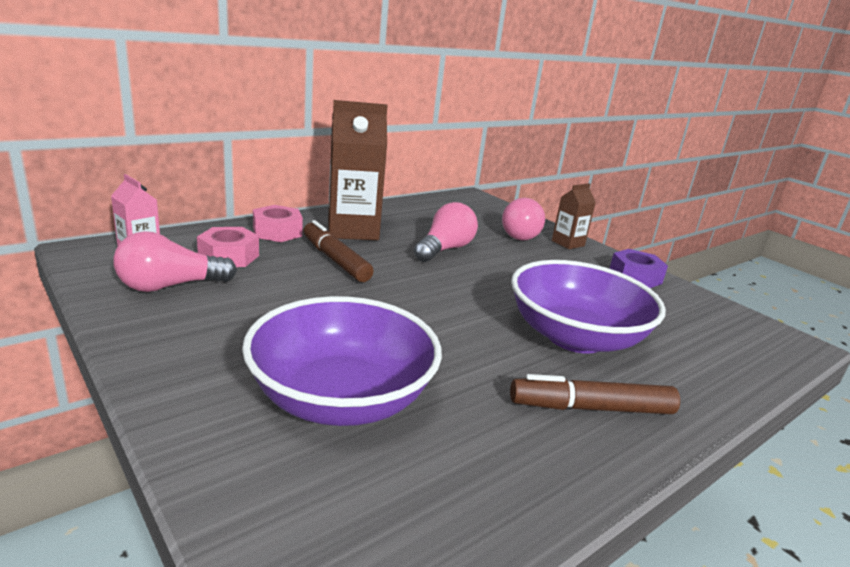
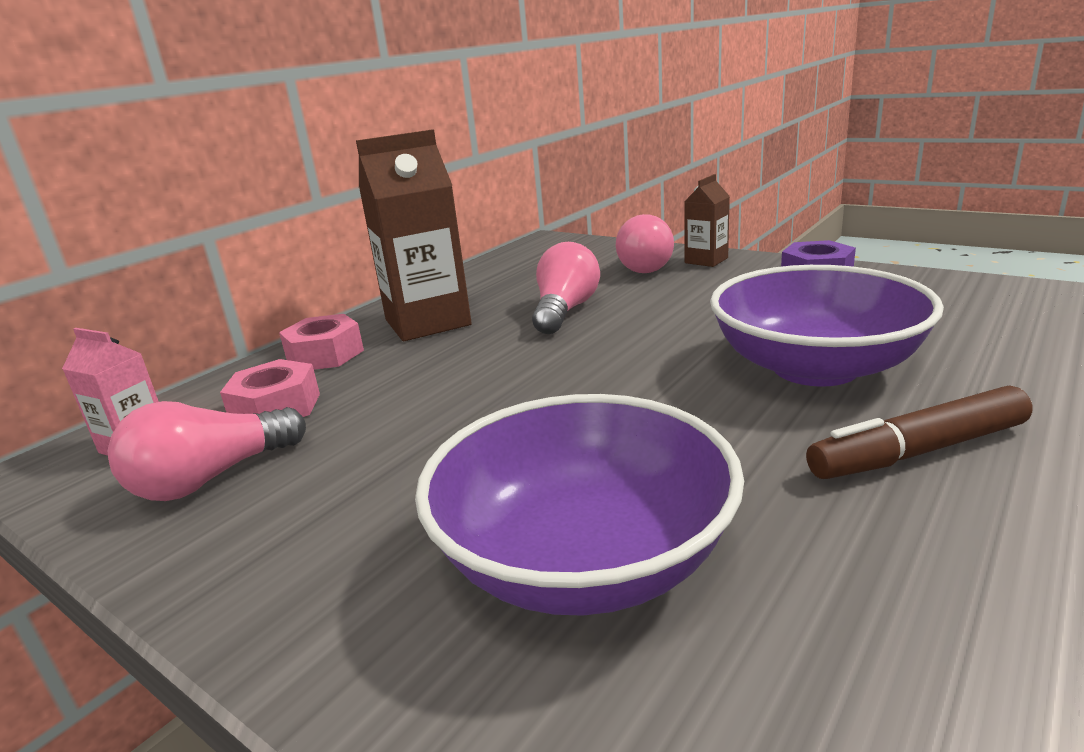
camera: 10 degrees left, 0 degrees up
(335, 260) = (431, 367): brown marker -> none

